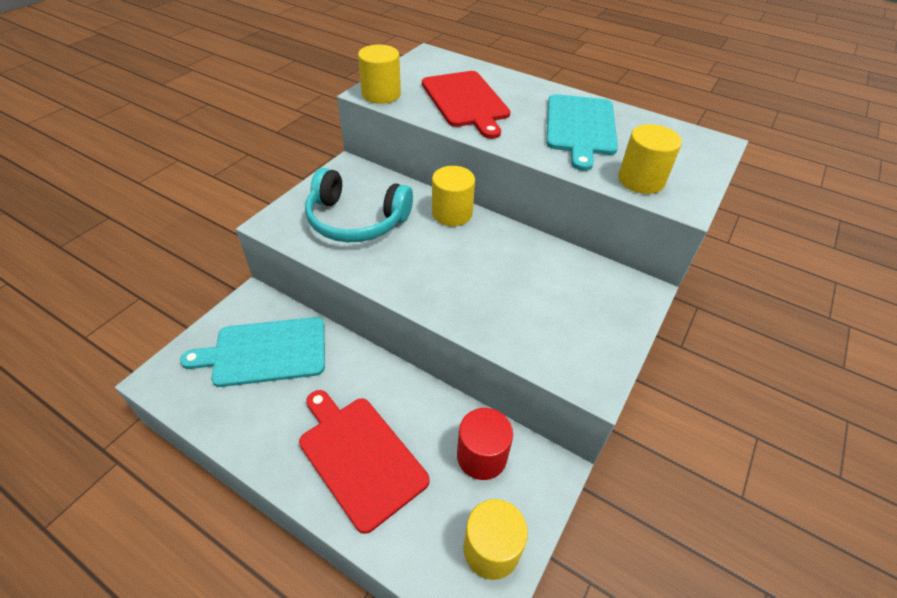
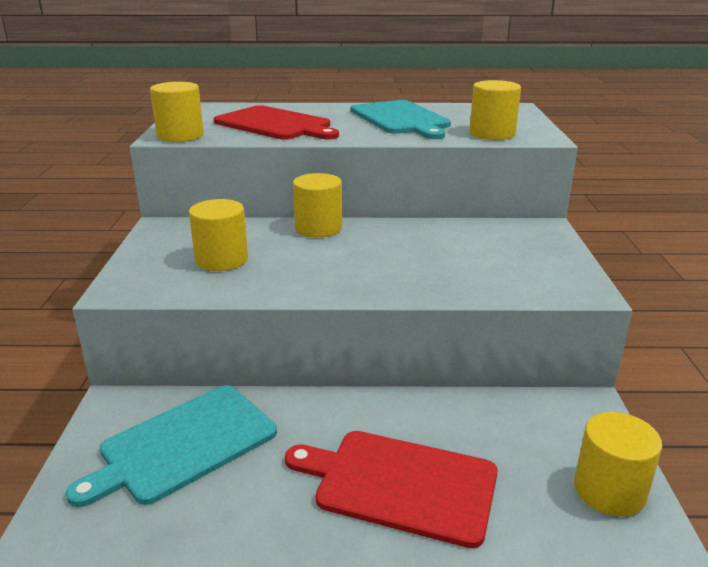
camera: 30 degrees left, 20 degrees down
(356, 220) = (221, 260): turquoise headphones -> yellow cylinder
(481, 456) = (518, 425): red cylinder -> none

